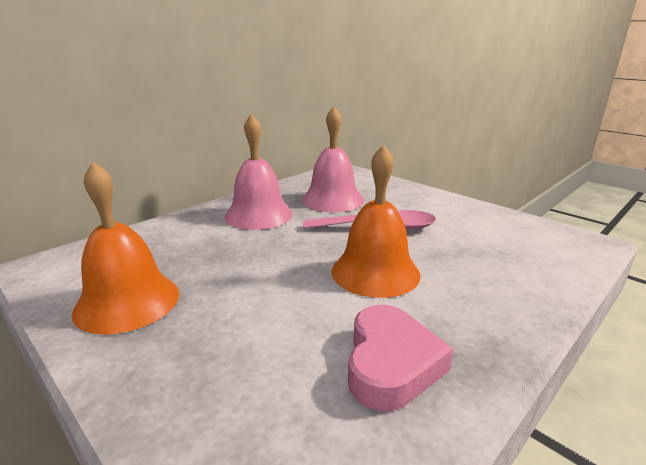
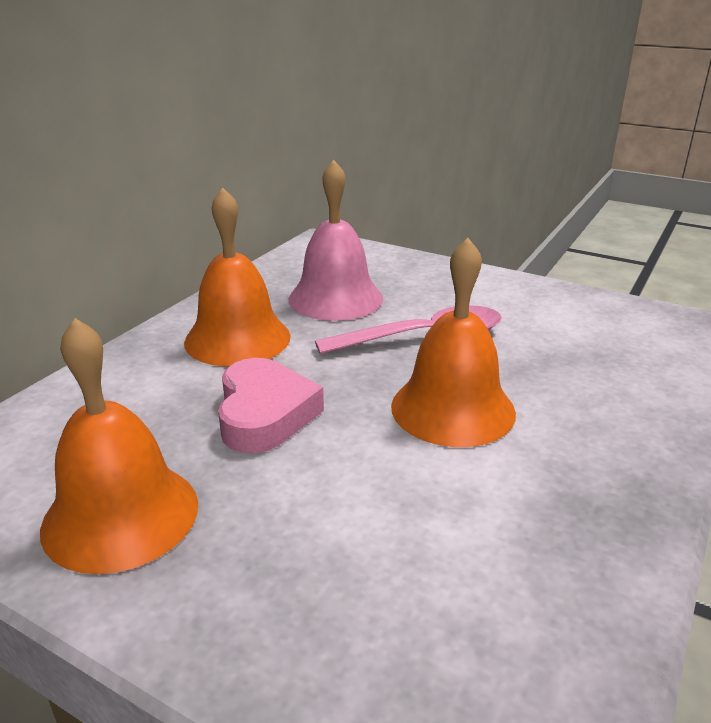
camera: 15 degrees left, 5 degrees up
(258, 215) = (237, 339): pink bell -> orange bell
(391, 364) = (533, 535): pink heart -> pink heart (265, 414)

